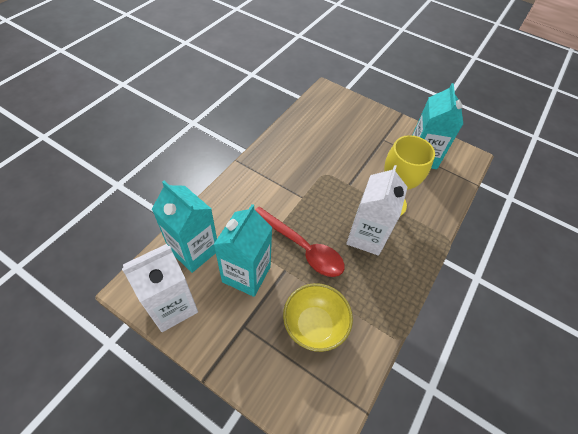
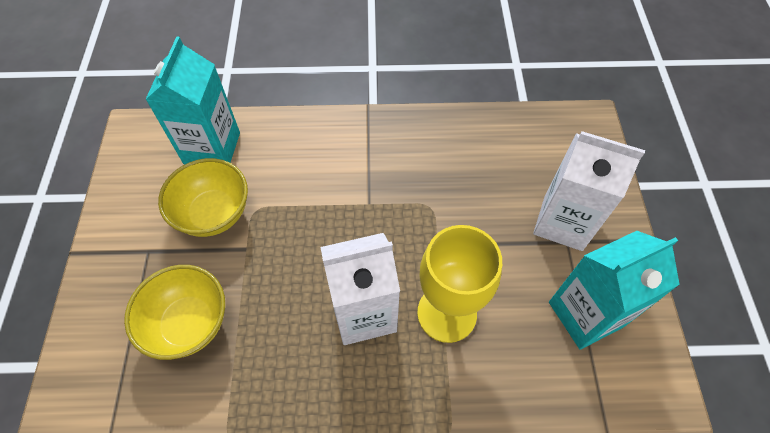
camera: 60 degrees right, 5 degrees up
(172, 306) = (134, 174): white carton -> white carton (563, 222)
(246, 274) = (214, 214): turquoise carton -> yellow bowl
(302, 248) = (290, 248): red spoon -> none

